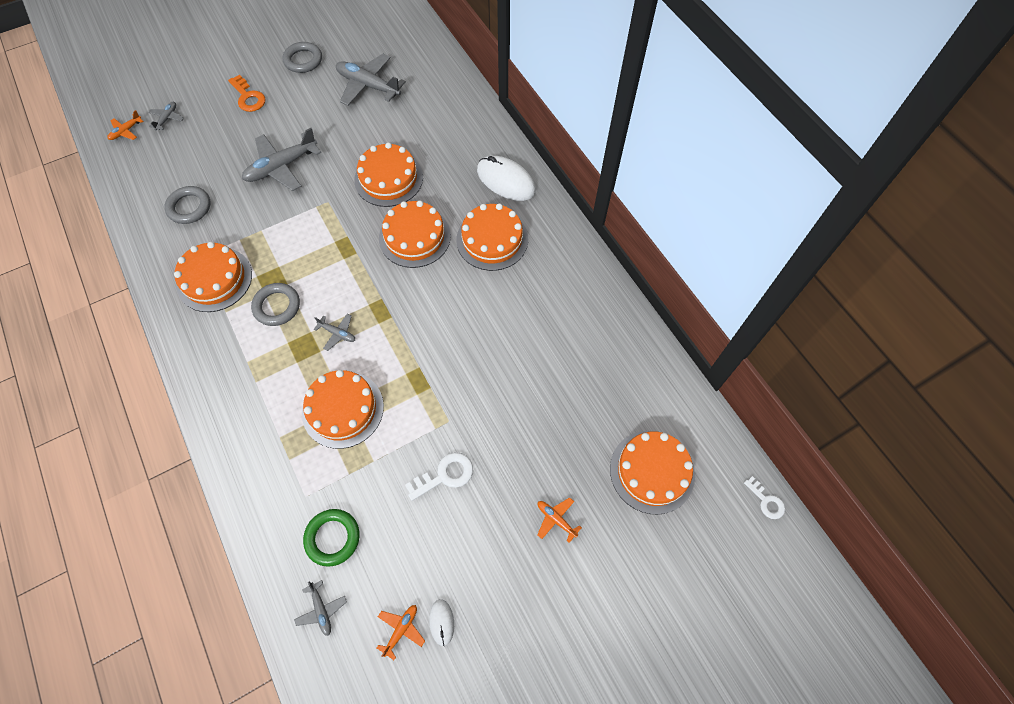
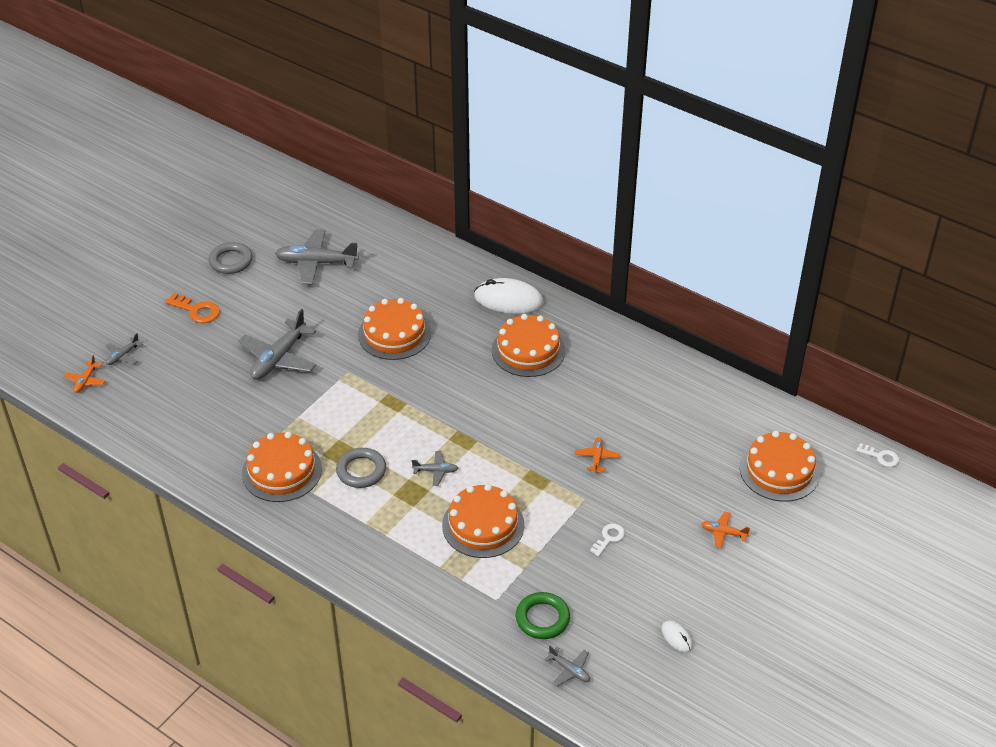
camera: 25 degrees left, 20 degrees down
(167, 118) = (123, 356): grey plane -> grey plane turned 135 degrees counterclockwise
(189, 207) = (208, 422): grey ring -> none
(401, 629) = (647, 656): orange plane -> orange plane (597, 457)
(414, 237) = (454, 372): orange cake -> none
(445, 475) = (609, 538): white key -> white key, size x0.66

